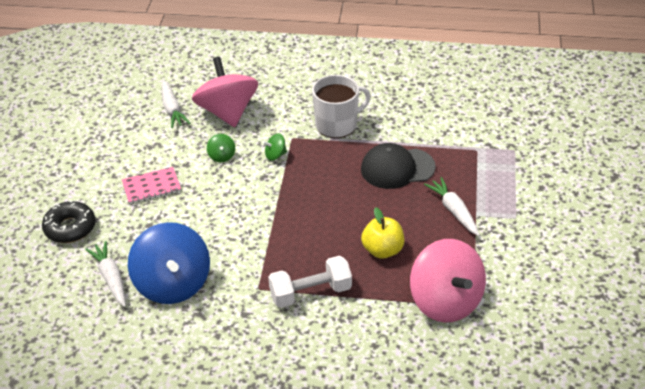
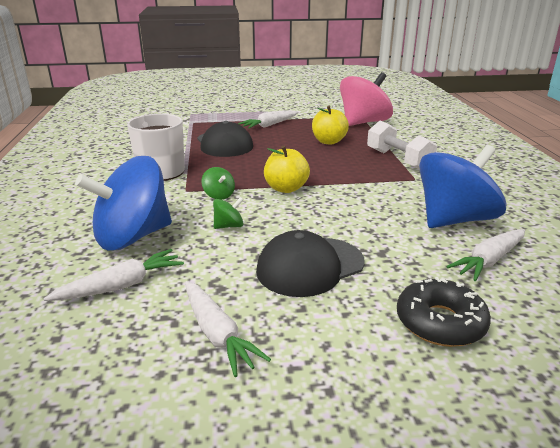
camera: 105 degrees left, 15 degrees down
(111, 142) = (217, 334): none -> white carrot
(151, 187) = (310, 266): pink notebook -> black cap
(227, 112) = (133, 237): pink spinning top -> blue spinning top
(272, 195) = (286, 188): none -> yellow apple

